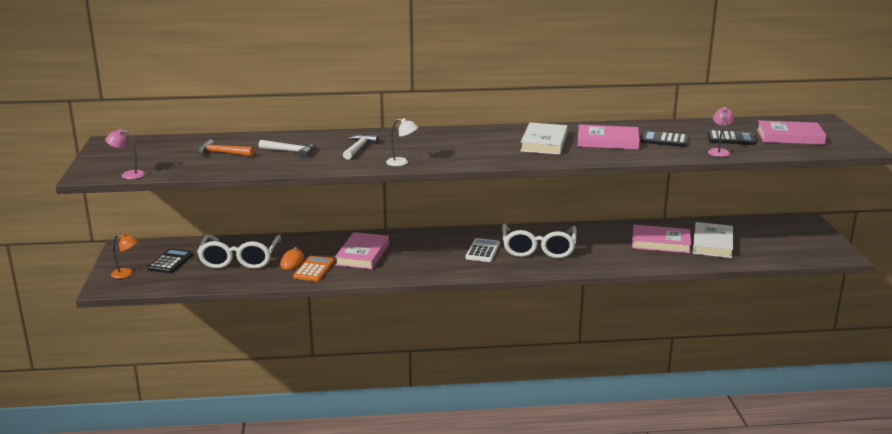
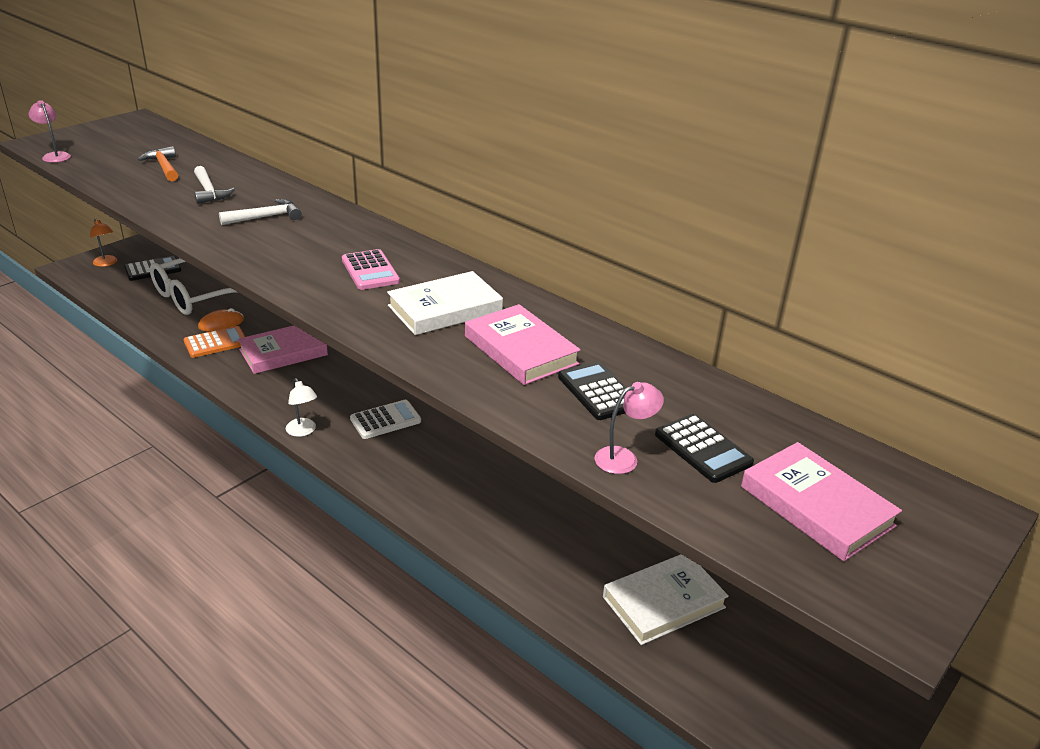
camera: 45 degrees right, 10 degrees up
(402, 162) = (248, 254): white lamp -> white lamp (303, 431)
(474, 145) = (370, 271): none -> pink calculator
(538, 249) = (442, 456): white glasses -> none
(660, 243) = (597, 549): pink book -> none

